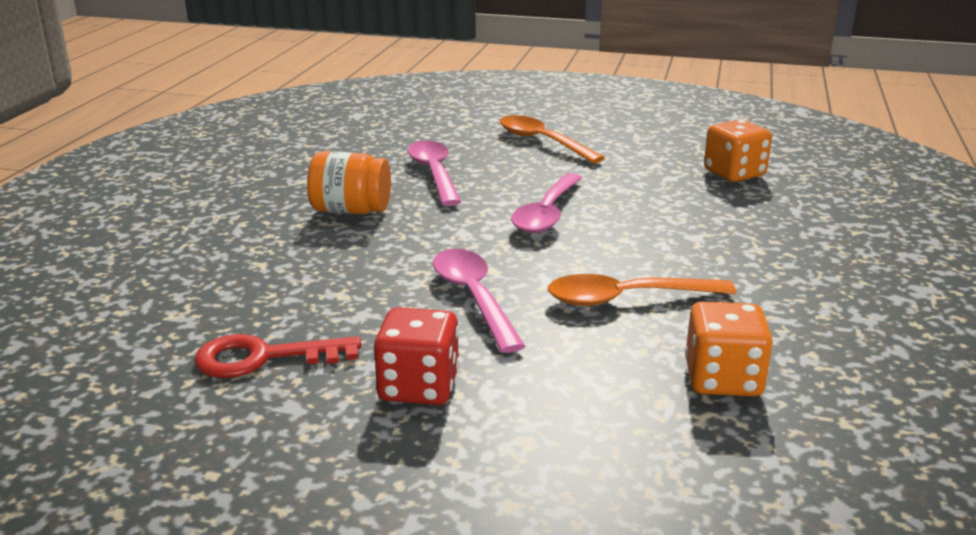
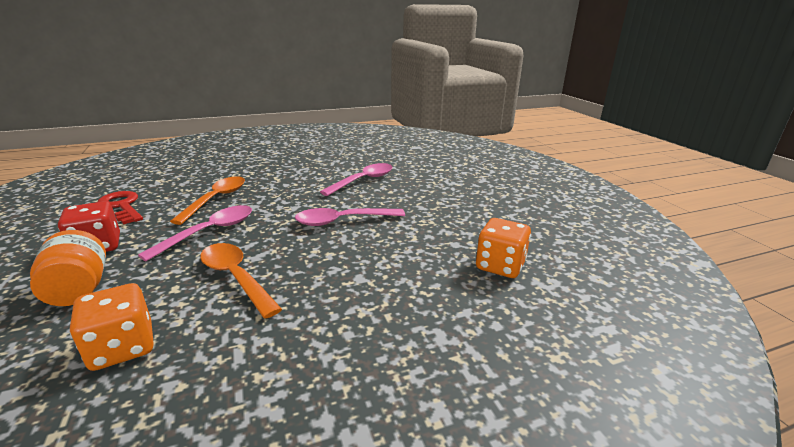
camera: 55 degrees right, 0 degrees up
(351, 210) = (294, 178): orange jar -> orange jar (79, 289)
(542, 142) = (450, 192): orange spoon -> orange spoon (216, 199)

